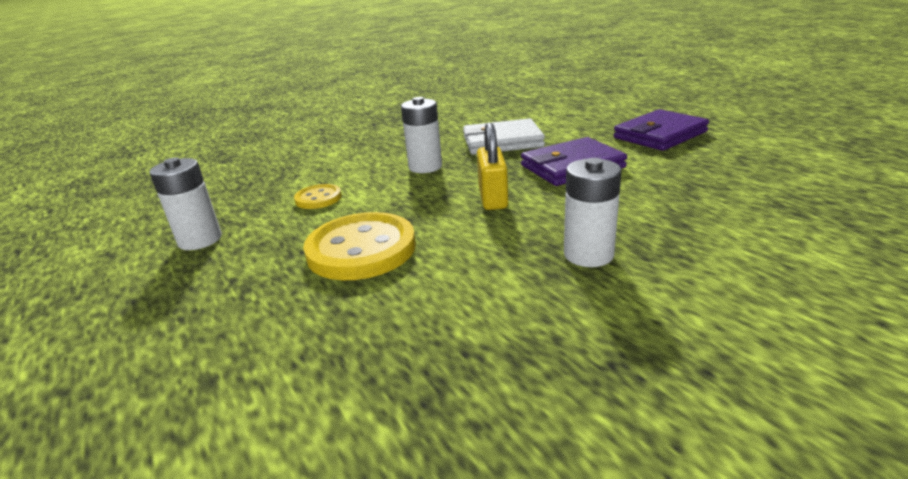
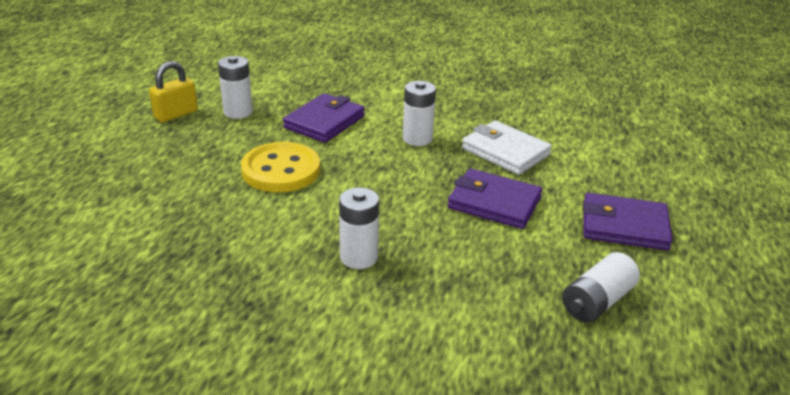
camera: 45 degrees right, 5 degrees up
(318, 198) = (324, 122): yellow button -> purple wallet
(493, 198) = (398, 188): yellow padlock -> yellow padlock (176, 114)
(757, 171) = (597, 302): none -> white battery

